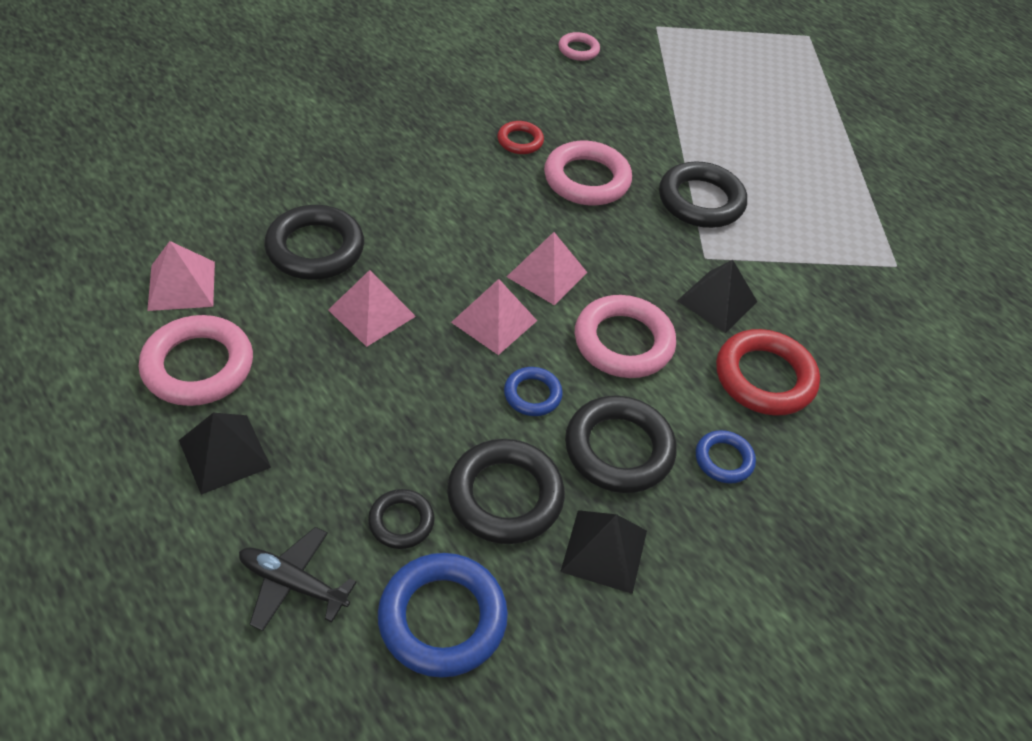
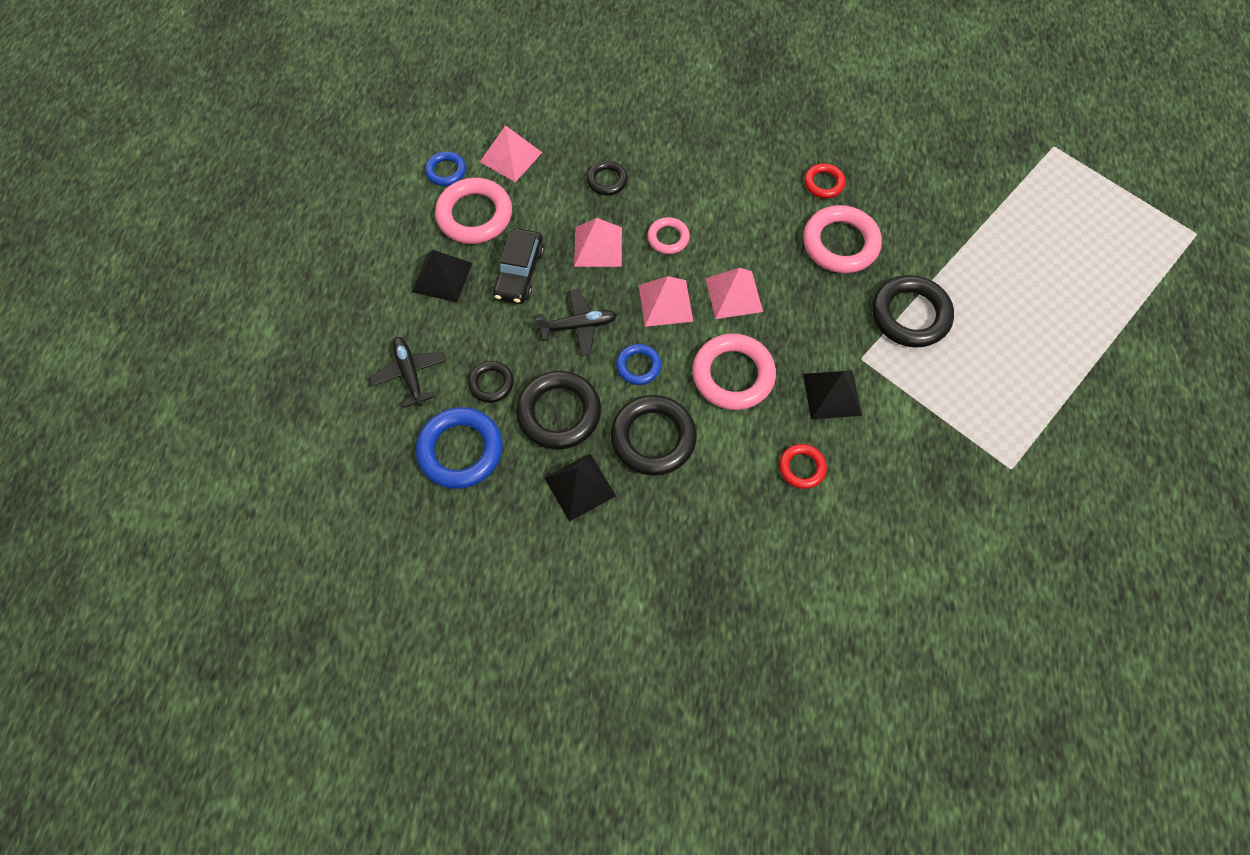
camera: 50 degrees right, 15 degrees up
(313, 390) = (519, 273): none -> black car
(315, 248) = (607, 180): black ring -> black ring, size x0.55
(433, 398) = (578, 326): none -> black plane
(578, 50) = (957, 132): pink ring -> pink ring (668, 238)
(723, 460) = (710, 495): blue ring -> blue ring (446, 171)
(764, 377) = (802, 468): red ring -> red ring, size x0.55

